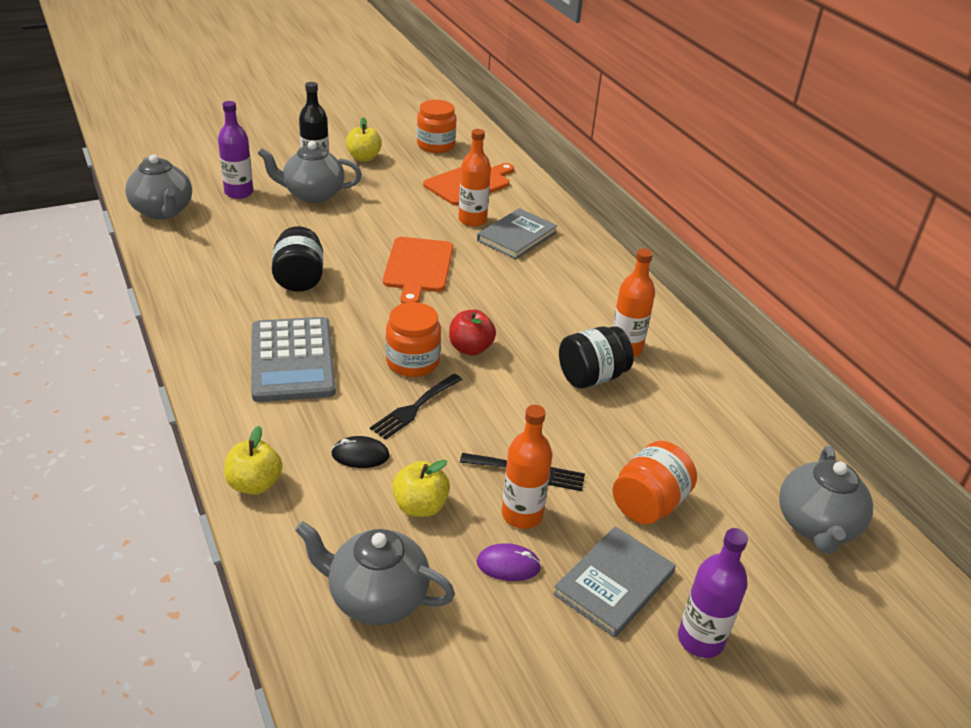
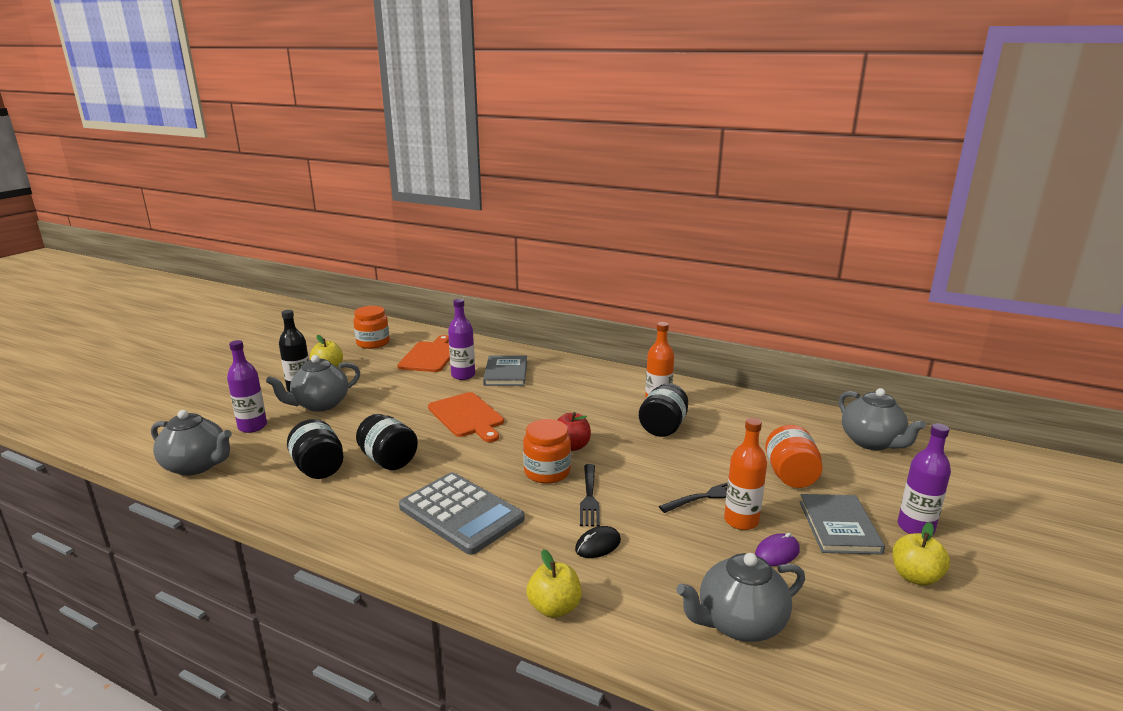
camera: 35 degrees left, 15 degrees down
(240, 259) = (319, 468): none -> black jar
(420, 506) = (680, 552): yellow apple -> yellow apple (915, 577)
(472, 220) = (463, 375): orange bottle -> purple bottle

